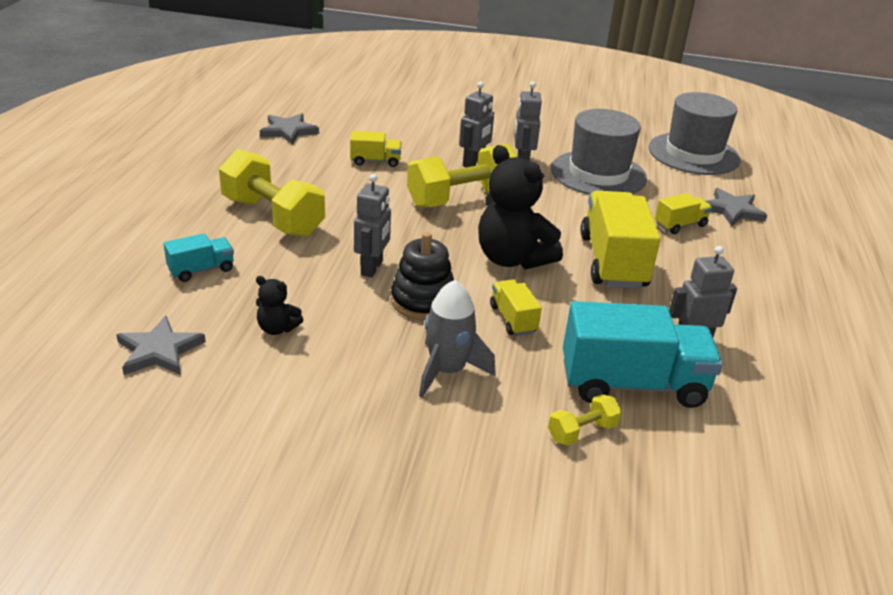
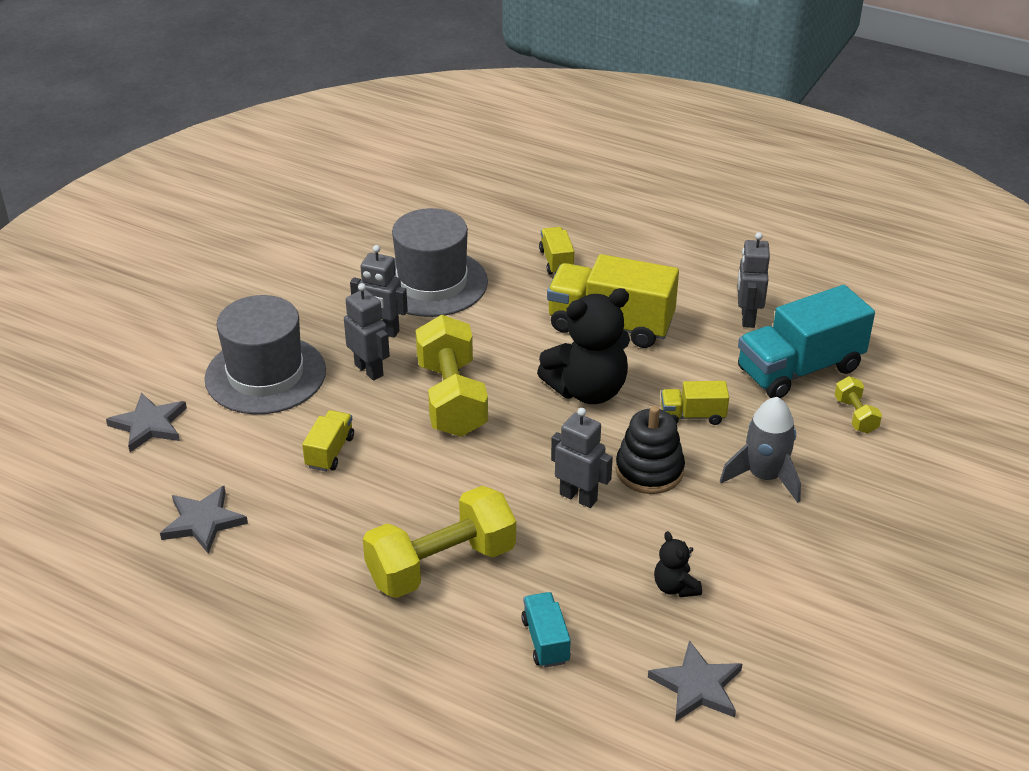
camera: 70 degrees left, 5 degrees up
(277, 328) = (675, 587): black teddy bear -> black teddy bear turned 120 degrees clockwise
(632, 384) = (799, 369): turquoise truck -> turquoise truck turned 135 degrees counterclockwise
(693, 154) = (413, 204): grey hat -> grey hat (265, 375)
(732, 210) = (539, 220): grey star -> grey star (149, 425)

